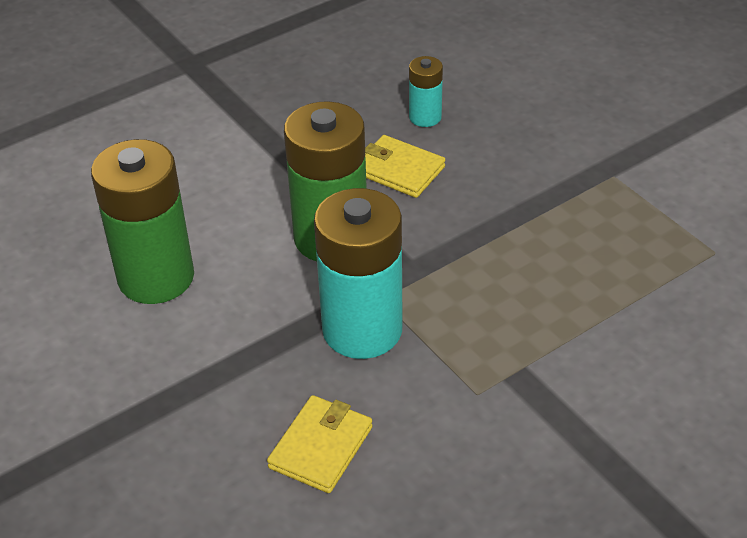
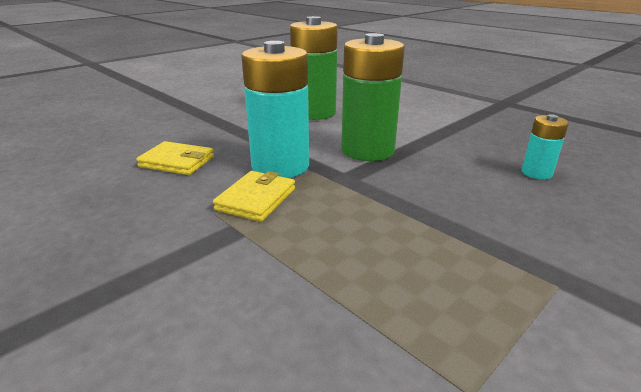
camera: 80 degrees right, 15 degrees down
(399, 170) = (458, 167): yellow wallet -> yellow wallet (256, 199)

